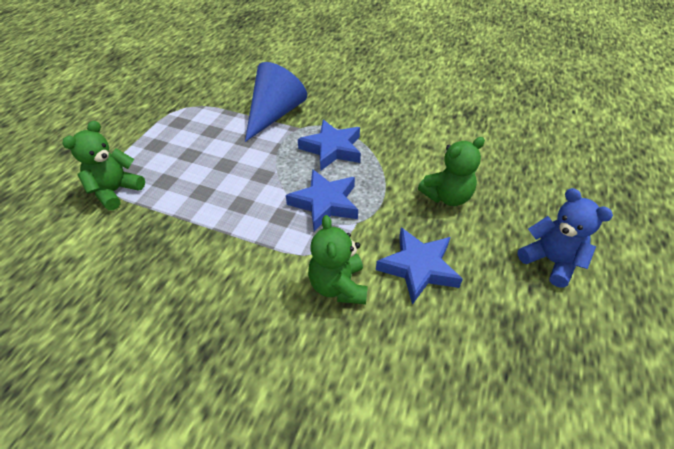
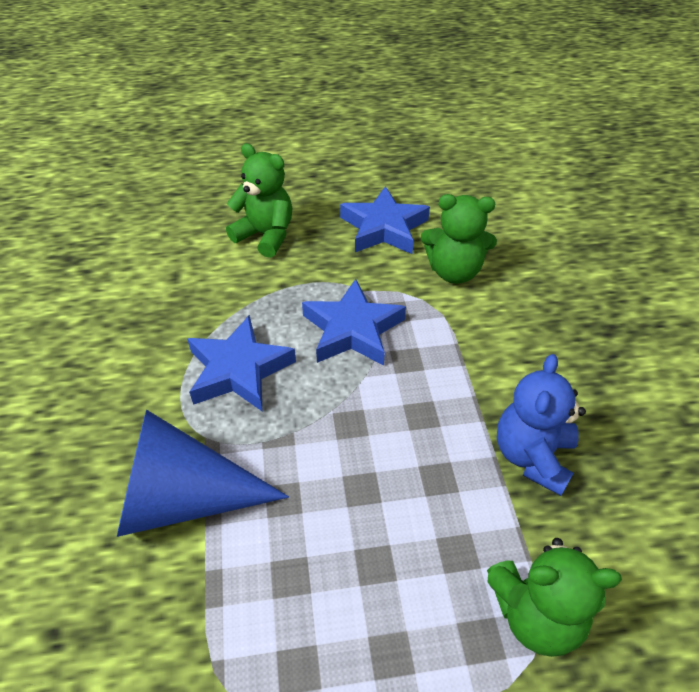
camera: 120 degrees left, 0 degrees up
(338, 286) = (454, 271): green teddy bear -> green teddy bear turned 45 degrees clockwise
(550, 261) = (308, 158): blue teddy bear -> blue teddy bear (532, 456)

